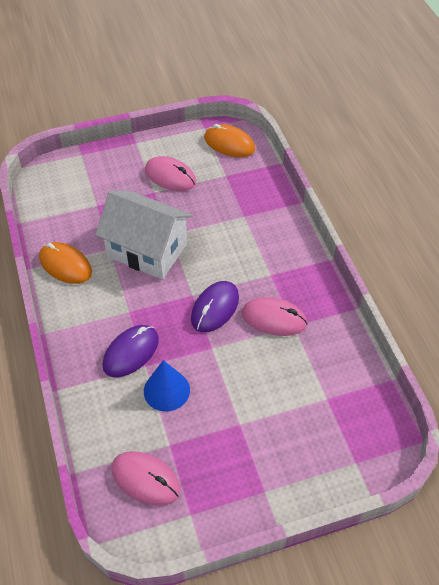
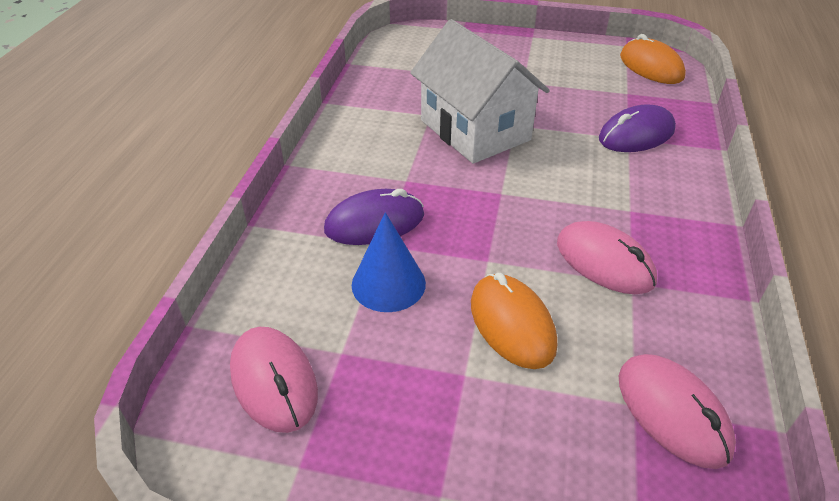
camera: 30 degrees right, 10 degrees down
(65, 265) = (367, 112): orange mouse -> orange mouse (512, 324)
(170, 176) = (553, 74): pink mouse -> pink mouse (672, 412)
(215, 308) = (523, 218): purple mouse -> purple mouse (636, 134)

